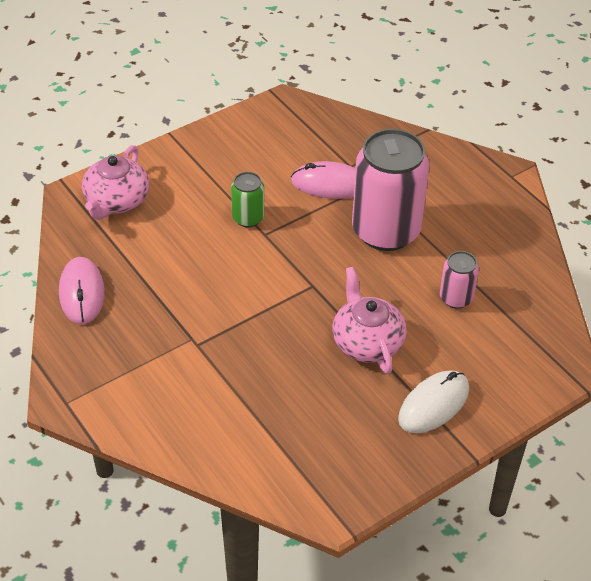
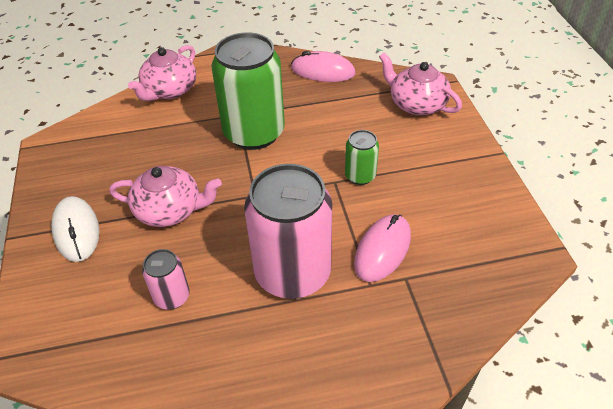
camera: 115 degrees right, 0 degrees up
(179, 431) = (169, 90): none -> pink teapot
(223, 318) = (254, 133): none -> green can

